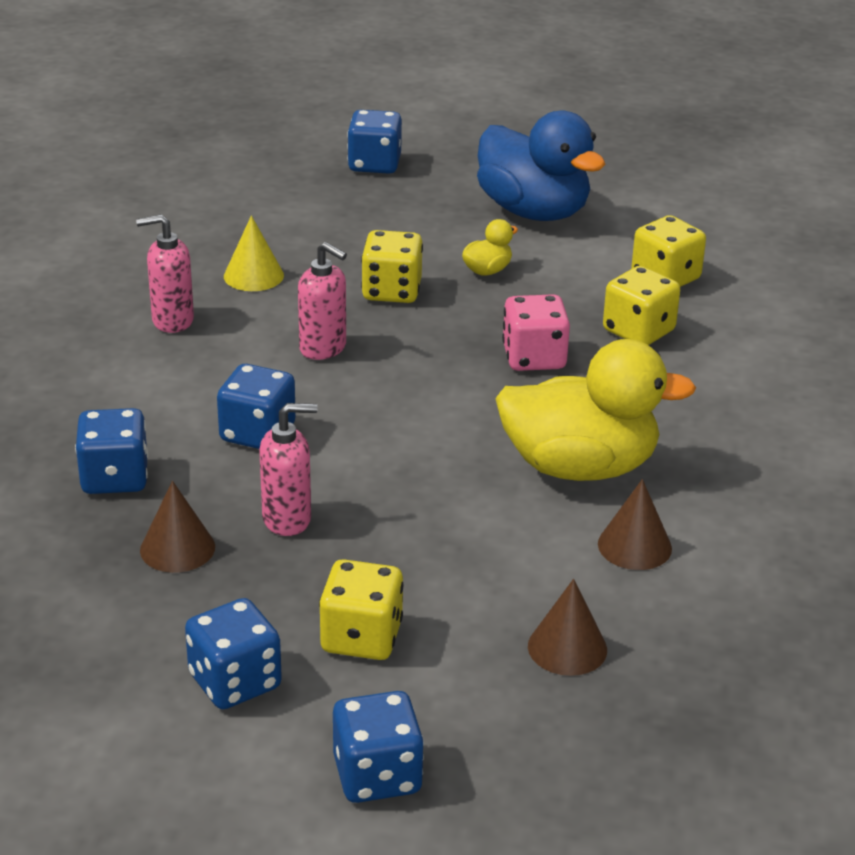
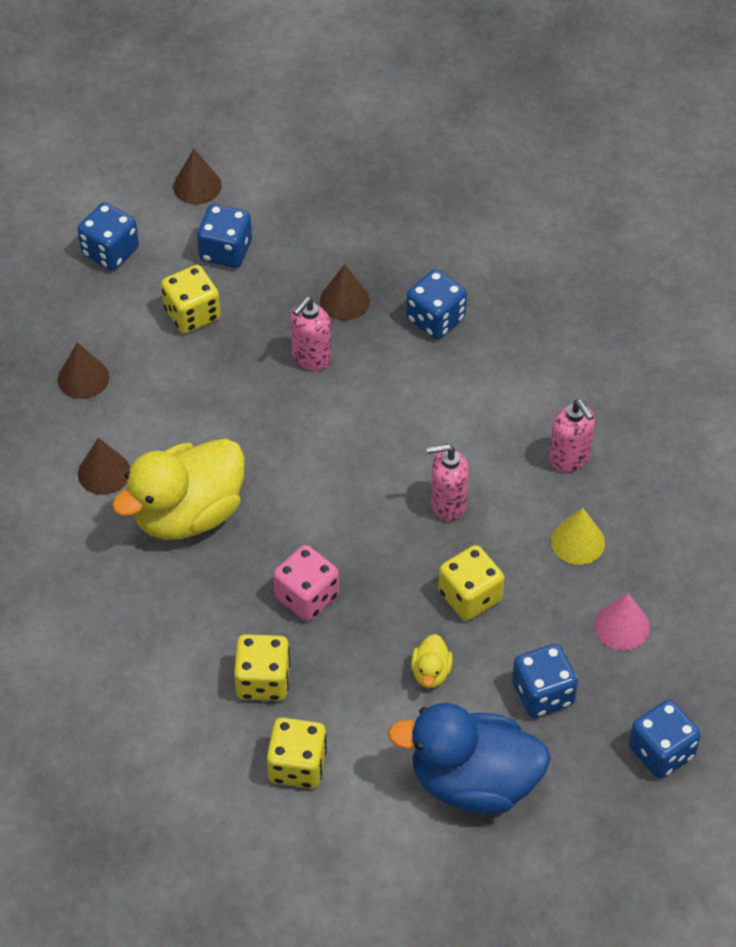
camera: 140 degrees right, 20 degrees up
(164, 788) = (197, 186): none -> brown cone
(172, 321) = (569, 458): pink soap dispenser -> pink soap dispenser turned 105 degrees clockwise
(257, 433) = (400, 405): blue dice -> blue dice (543, 694)
(299, 223) = (622, 626): none -> pink cone

